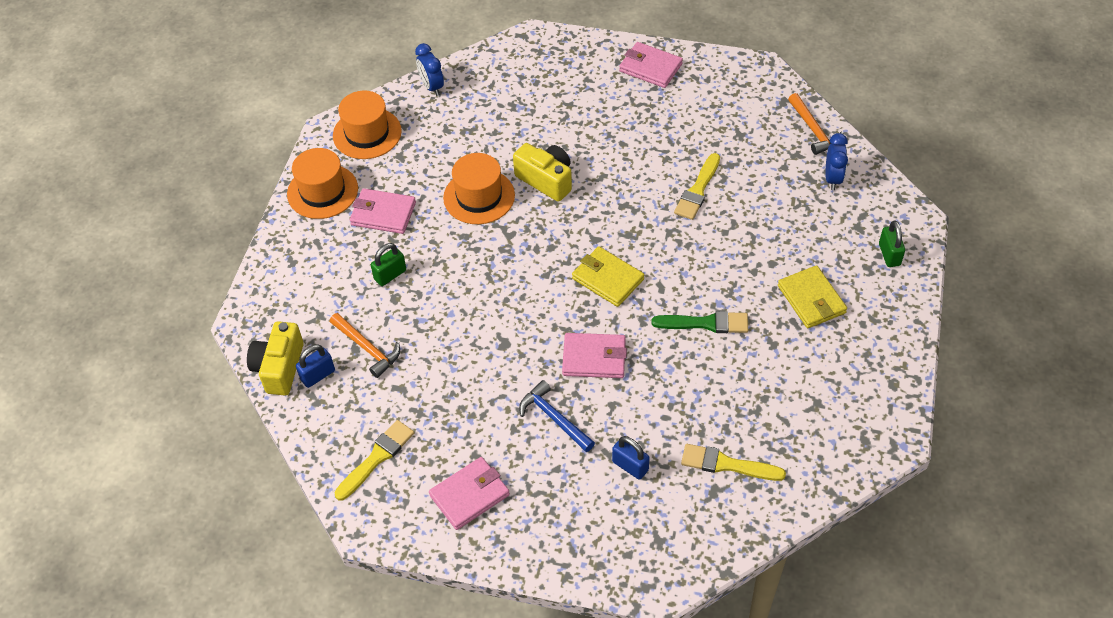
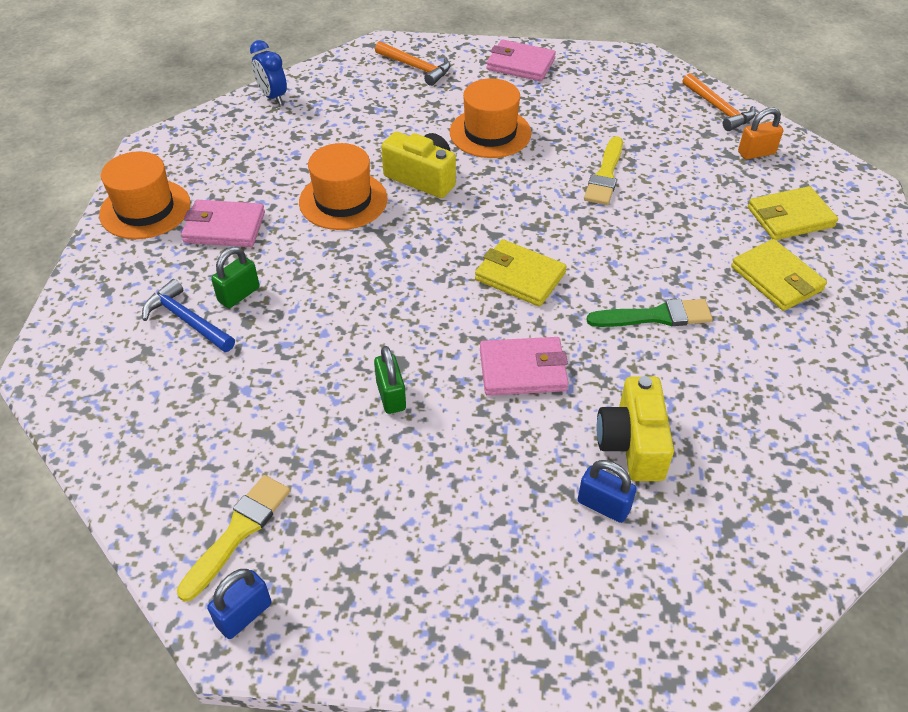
camera: 10 degrees left, 5 degrees down
(279, 368) = (90, 422): yellow camera -> yellow camera (632, 444)
(318, 375) = (146, 426): blue padlock -> blue padlock (244, 614)
(367, 133) = (198, 146): orange hat -> orange hat (490, 133)
(367, 348) = (214, 385): orange hammer -> orange hammer (416, 67)
(469, 495) = (381, 572): pink wallet -> none
(554, 418) = (484, 451): blue hammer -> blue hammer (187, 320)
(726, 464) = (735, 489): yellow brush -> none
(832, 178) = (756, 153): blue clock -> orange padlock
(841, 244) = (790, 217): none -> yellow wallet
(889, 255) = (850, 223): green padlock -> green padlock (391, 396)

